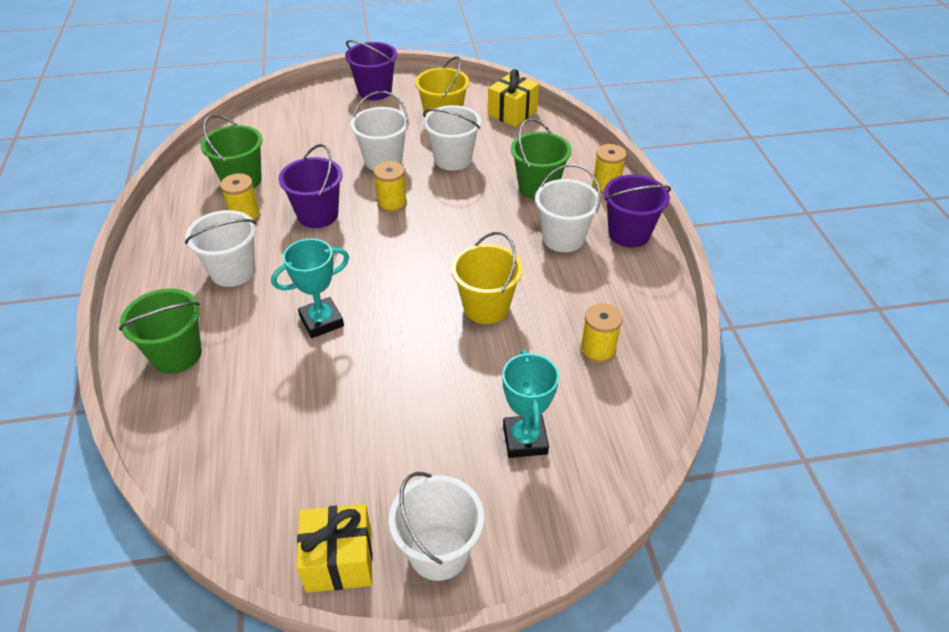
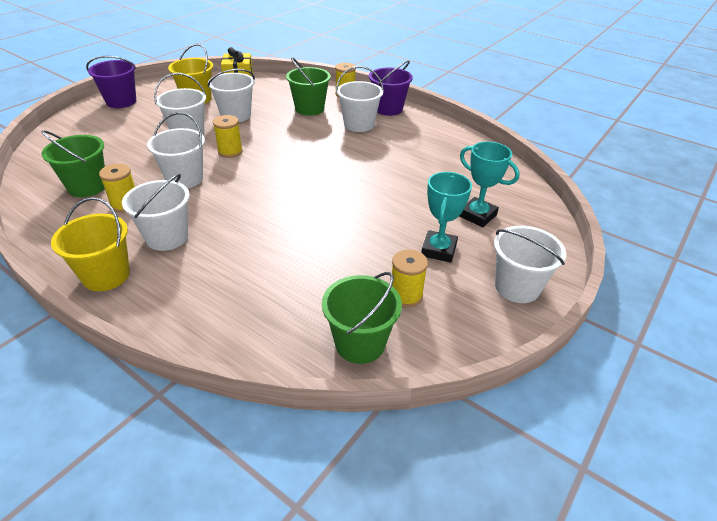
camera: 45 degrees left, 5 degrees down
(176, 354) = (199, 304): green bucket -> green bucket (360, 343)
(318, 215) = (184, 179): purple bucket -> white bucket
(321, 321) = (279, 229): turquoise trophy -> turquoise trophy (439, 250)
(339, 560) = (478, 328): yellow gift -> none
(486, 307) = (367, 172): yellow bucket -> yellow bucket (106, 275)
(597, 350) = (450, 162): yellow spool -> yellow spool (406, 295)

